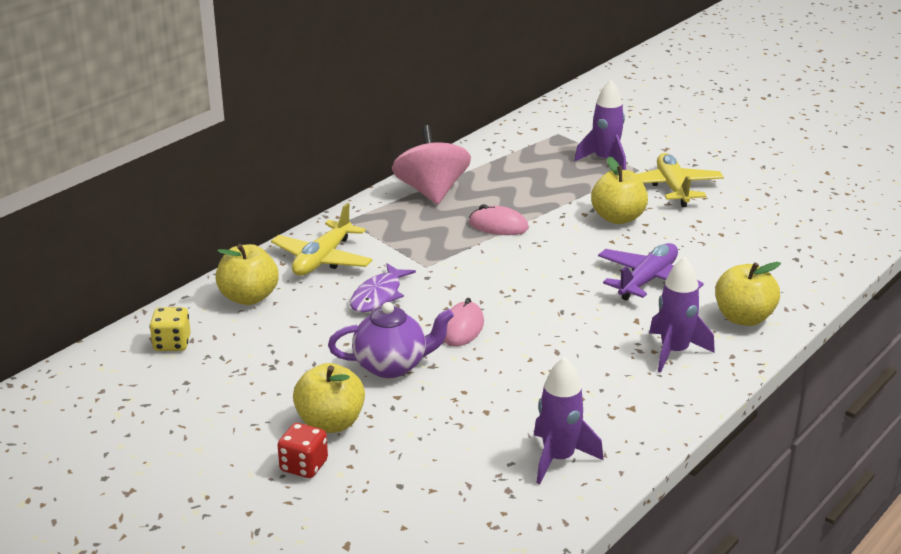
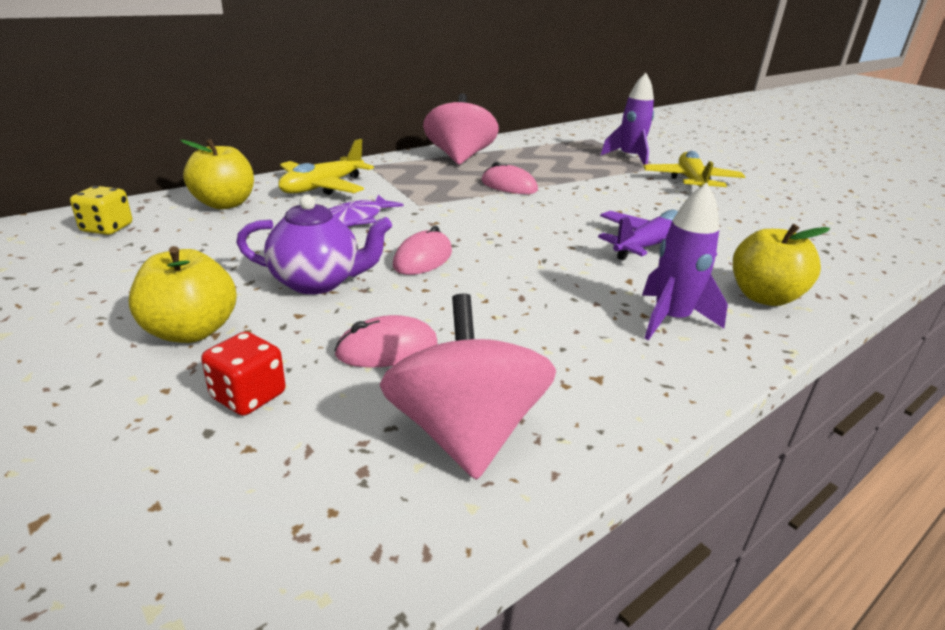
camera: 10 degrees right, 0 degrees up
(304, 466) = (105, 379): red dice -> red dice (248, 396)
(478, 412) = (387, 349): none -> pink mouse
(558, 458) = (465, 433): purple rocket -> pink spinning top
(618, 218) = (631, 195): yellow apple -> none

